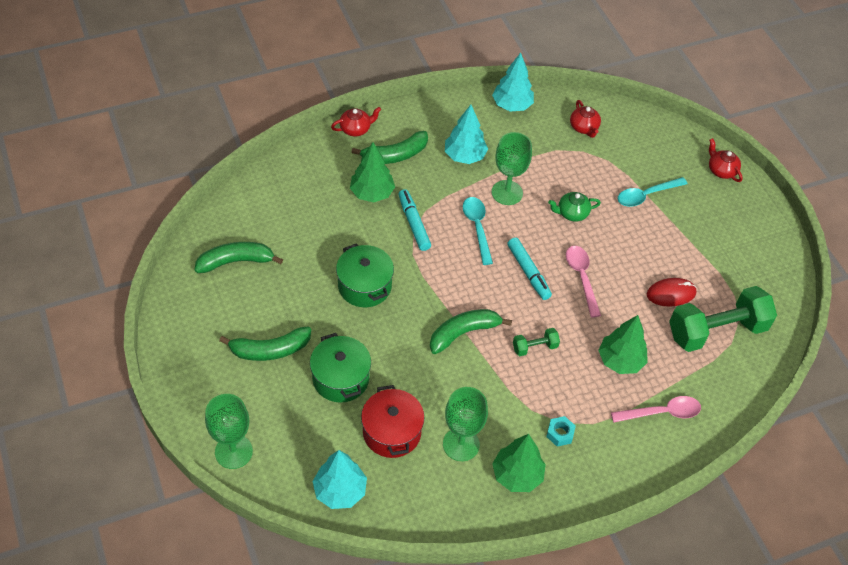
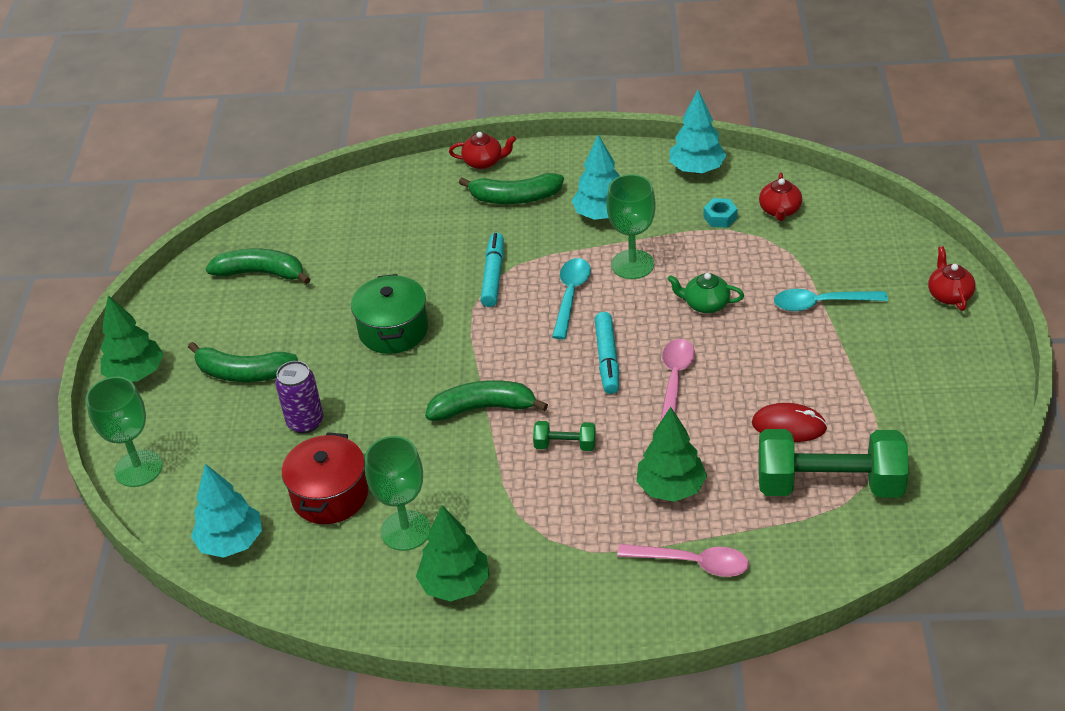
camera: 30 degrees right, 10 degrees down
(340, 378) = (305, 422): green pot -> purple can
(372, 193) = (462, 233): green tree -> green tree (136, 374)
(560, 434) = (539, 552): turquoise nut -> turquoise nut (720, 217)

